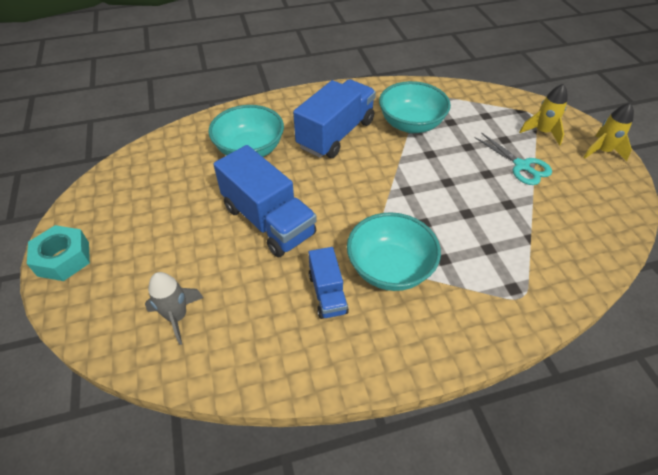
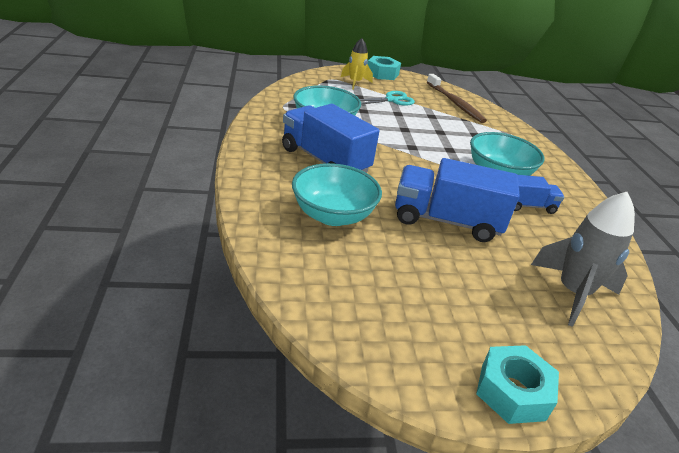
camera: 85 degrees left, 15 degrees down
(177, 317) = (573, 293): grey rocket -> grey rocket, size x1.56
(268, 221) = (446, 221): blue truck -> blue truck turned 135 degrees counterclockwise
(577, 228) = (455, 103): none -> brown toothbrush
(602, 151) = (382, 74): yellow rocket -> turquoise nut

